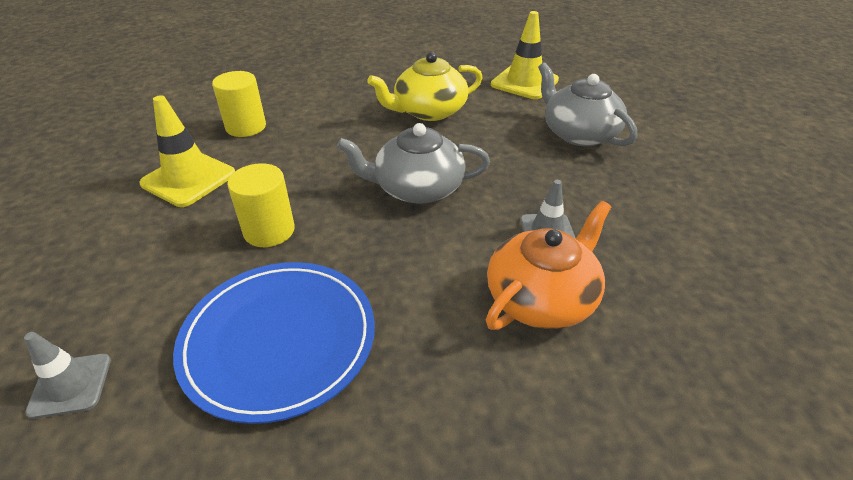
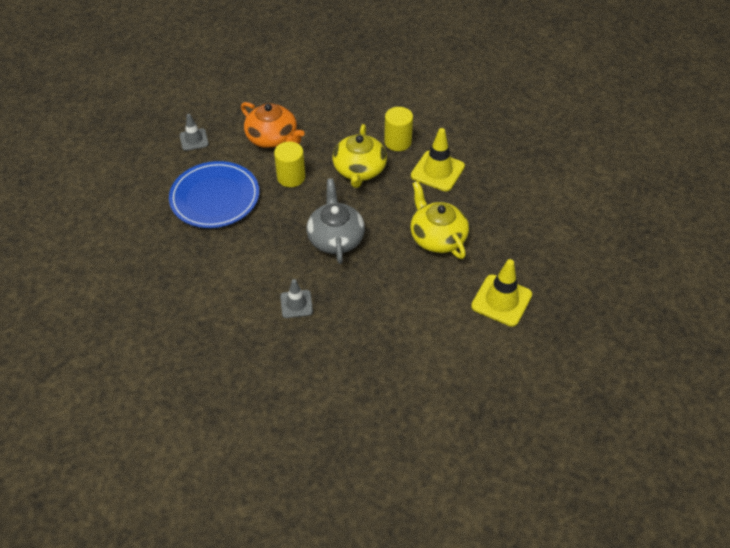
camera: 85 degrees right, 10 degrees up
(189, 179) = (336, 132): yellow traffic cone -> yellow traffic cone (437, 171)
(286, 161) = (359, 170): none -> yellow teapot
(542, 298) = (240, 298): orange teapot -> orange teapot (272, 138)
(579, 133) = (418, 333): grey teapot -> none

